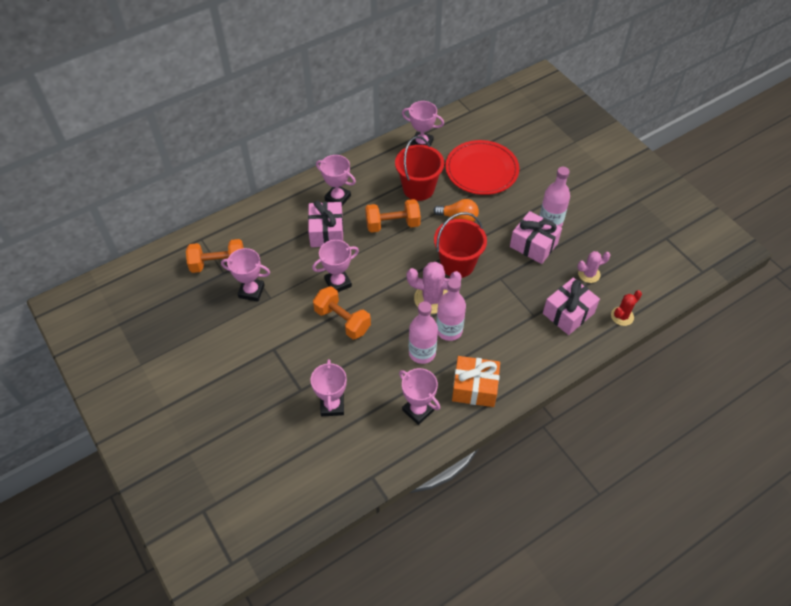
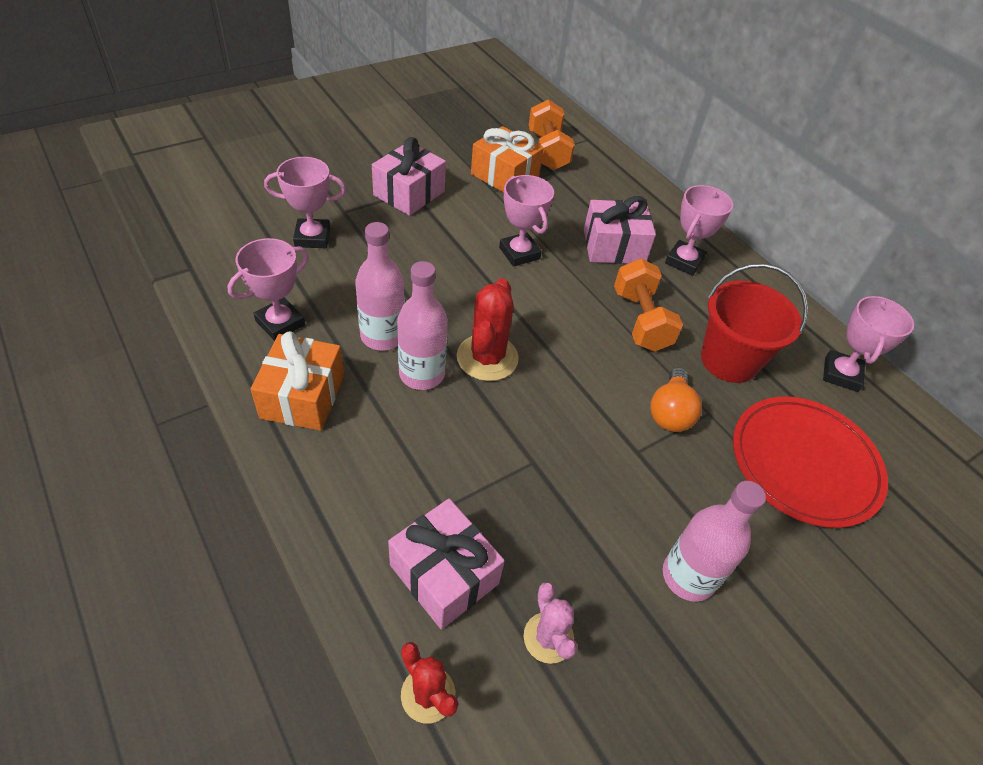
camera: 85 degrees right, 5 degrees down
(251, 291) = (504, 176): pink trophy -> orange gift
(342, 320) = (451, 254): orange dumbbell -> none
(432, 299) = (487, 358): pink cactus -> red cactus
(457, 264) = (562, 399): red bucket -> none
(533, 245) = (621, 533): pink gift -> pink gift (409, 193)

